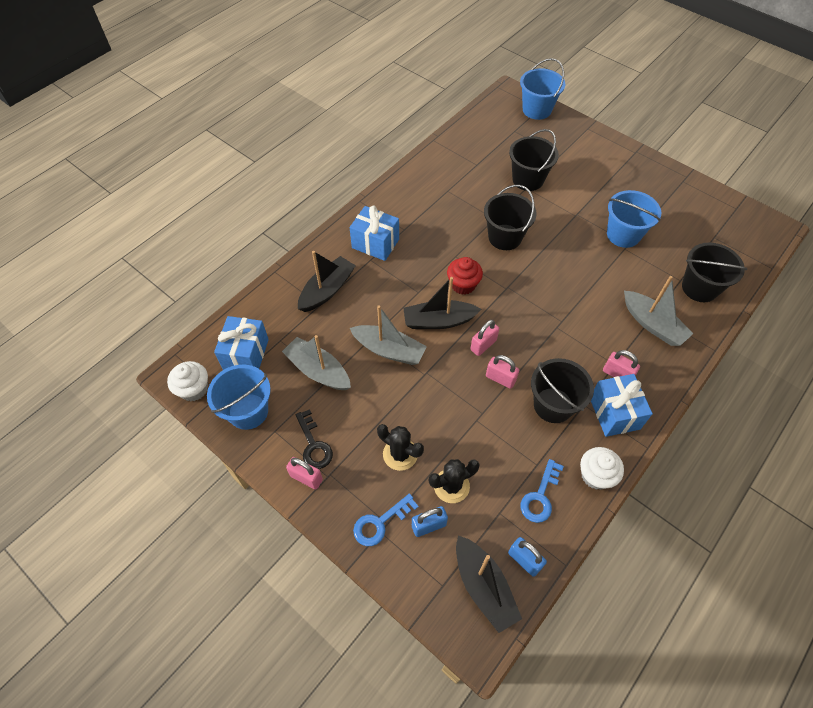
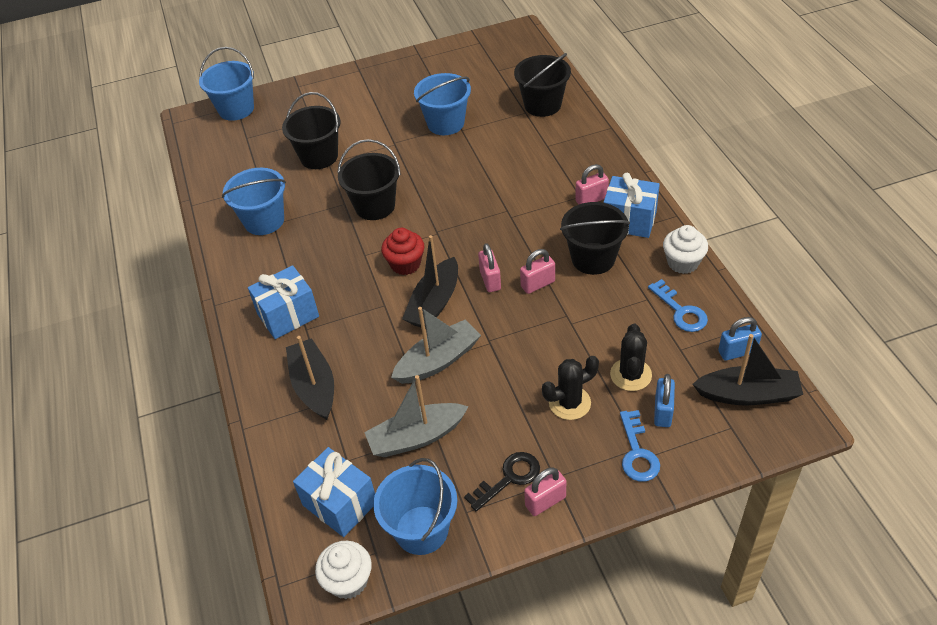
camera: 55 degrees left, 10 degrees down
(313, 445) = (509, 478): black key -> black key turned 45 degrees counterclockwise
(446, 184) = (264, 221): none -> blue bucket
(652, 324) = (557, 152): grey boat -> none

